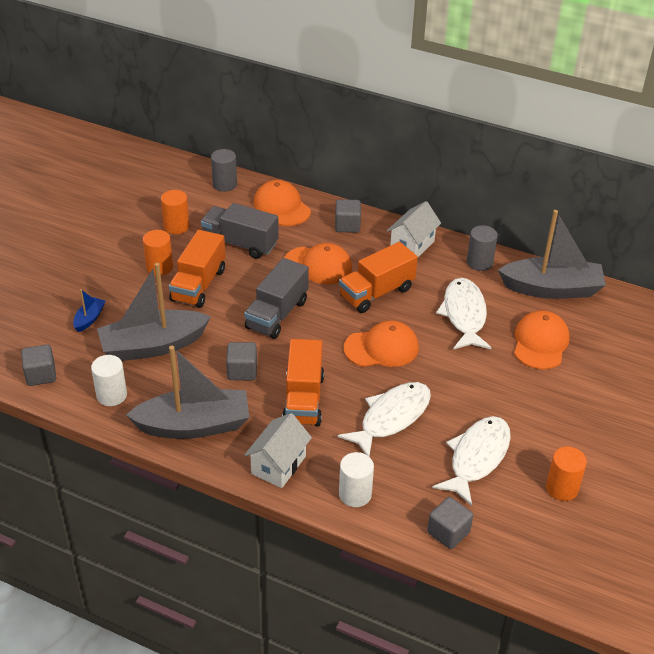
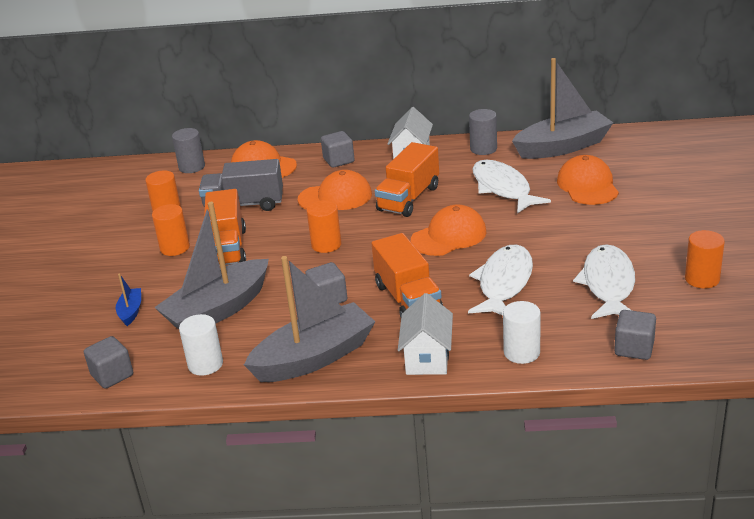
camera: 20 degrees left, 10 degrees down
(277, 314) = (326, 244): grey truck -> orange cylinder

